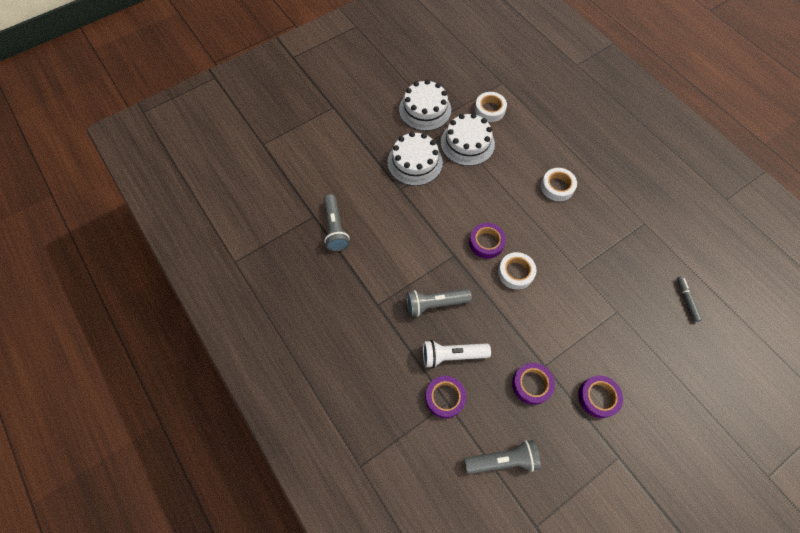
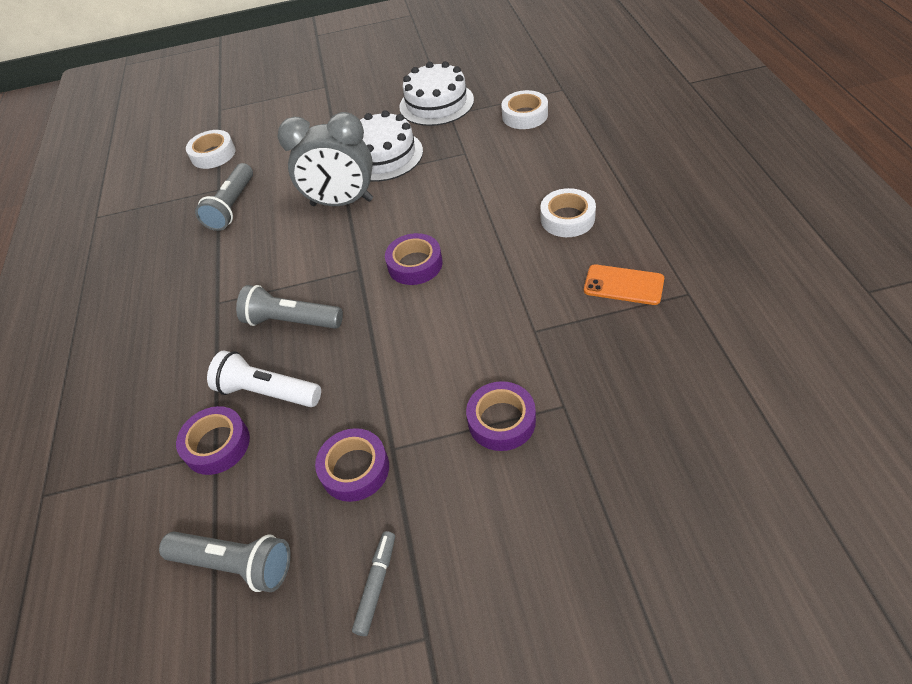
camera: 30 degrees right, 15 degrees down
(410, 207) = (342, 202): none -> grey clock
(467, 143) = (468, 146): white cake -> none
(515, 272) = (432, 311): white tape -> white tape (213, 154)
(598, 397) = (451, 525): purple tape -> purple tape (501, 421)
(609, 226) = (623, 285): none -> orange phone
(686, 300) = (705, 424): grey marker -> grey marker (376, 585)

